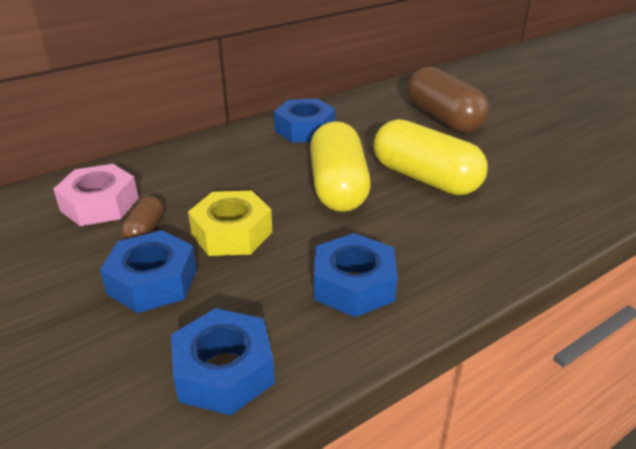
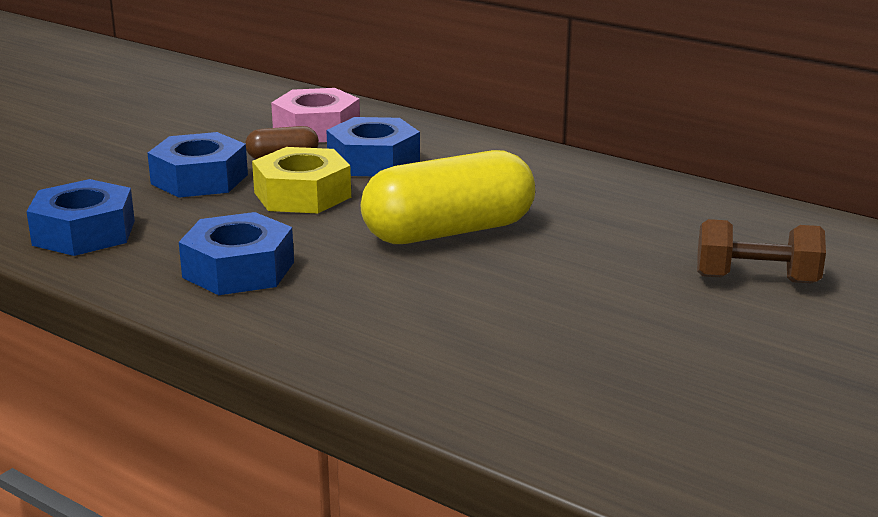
camera: 70 degrees right, 10 degrees down
(305, 129) = (595, 188): blue nut -> blue nut (373, 161)
(425, 178) = (523, 284): yellow capsule -> none
(443, 119) = (756, 279): brown capsule -> brown dumbbell

